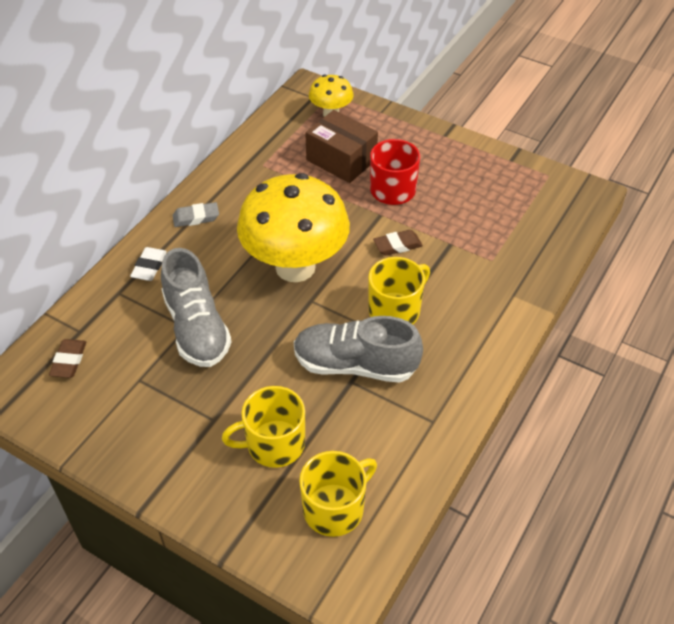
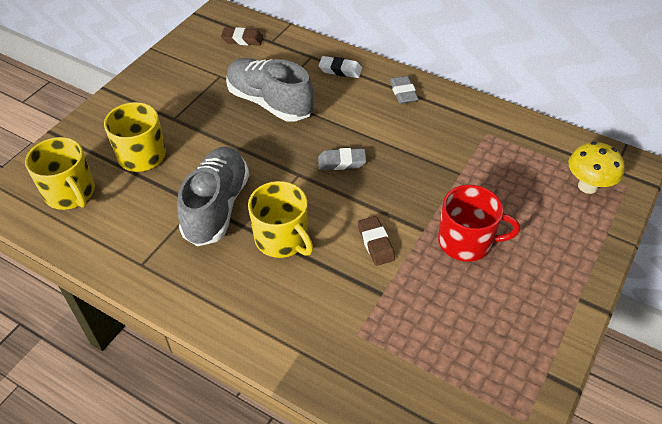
camera: 90 degrees right, 0 degrees up
(196, 328) = (269, 102): grey shoe -> grey shoe turned 60 degrees clockwise
(295, 267) = (342, 162): yellow mushroom -> grey eraser
(341, 160) = (508, 196): brown box -> none

